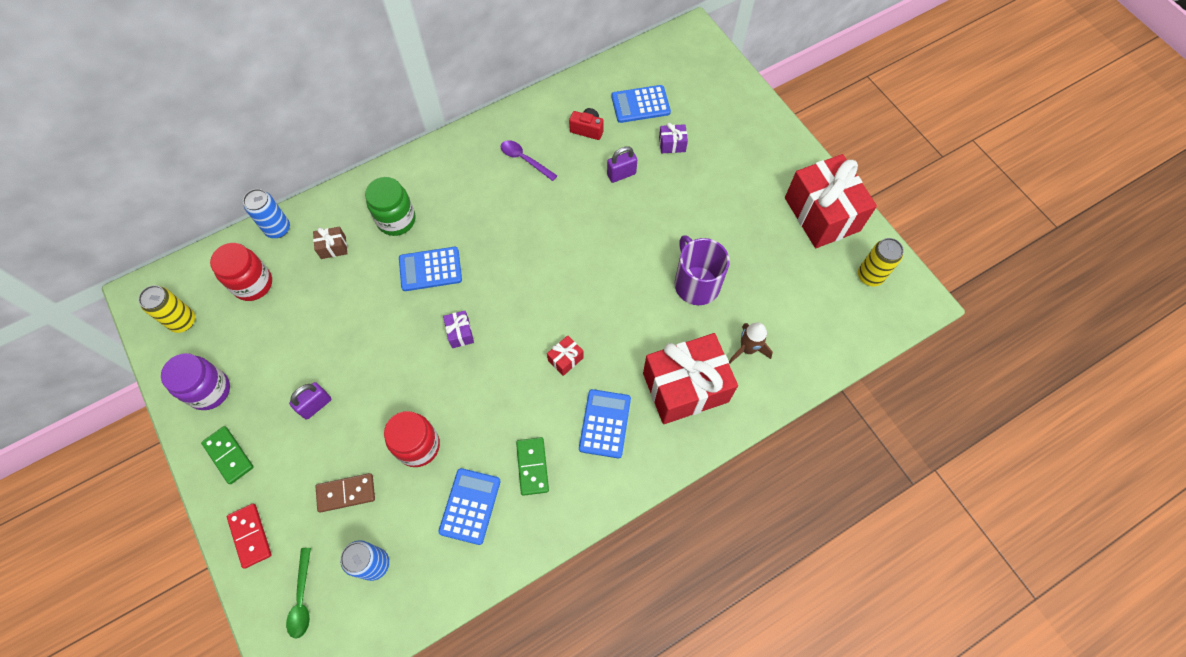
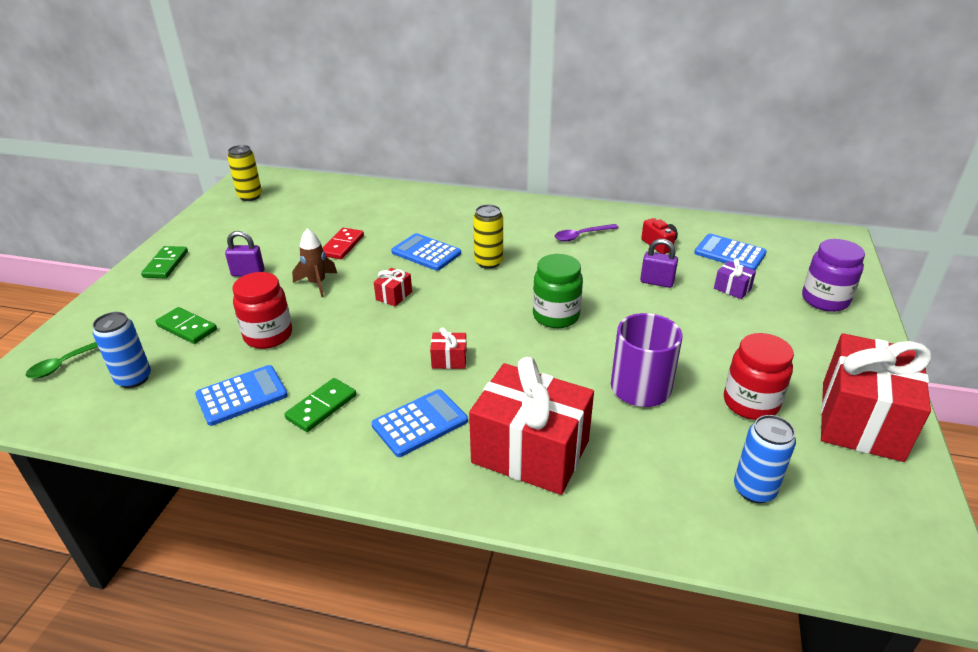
camera: 45 degrees right, 30 degrees down
(209, 390) = (209, 231): purple jar -> purple jar (825, 300)
(250, 536) = (106, 308): red domino -> red domino (342, 245)
(253, 284) = (311, 201): red jar -> red jar (750, 403)
(278, 229) = (364, 187): blue can -> blue can (754, 489)
(333, 247) = (382, 210): brown gift -> none
(346, 493) = (187, 327): brown domino -> green domino
(396, 220) = (441, 219): green jar -> green jar (556, 316)
(460, 333) = (394, 295): purple gift -> red gift
(524, 160) = (581, 236): purple spoon -> purple spoon turned 105 degrees counterclockwise
(747, 349) = (637, 468): brown rocket -> brown rocket (317, 283)
(870, 276) = (878, 509): yellow can -> yellow can (488, 262)

